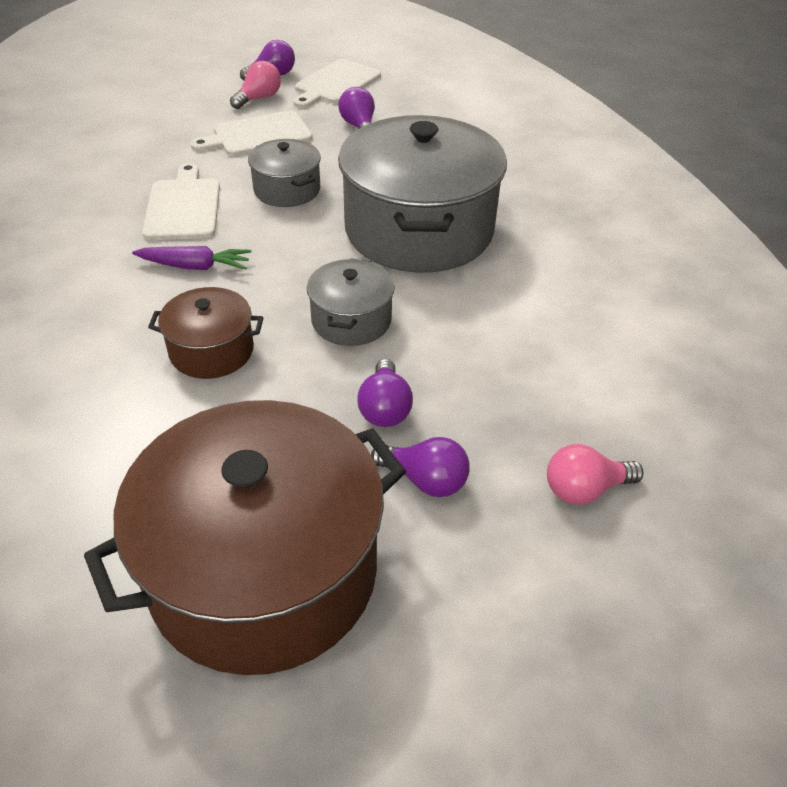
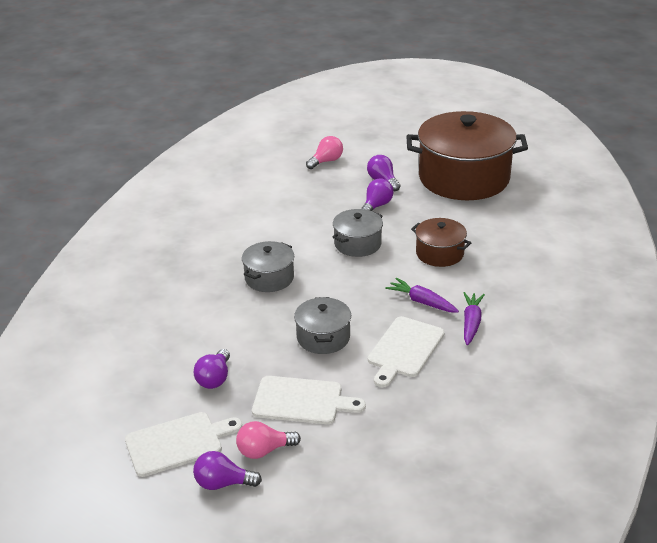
camera: 145 degrees left, 10 degrees down
(113, 261) = (471, 323): none -> purple carrot
(419, 230) = (269, 278): grey pot -> grey pot, size x0.47
(584, 489) = (326, 161): pink light bulb -> pink light bulb turned 60 degrees counterclockwise

